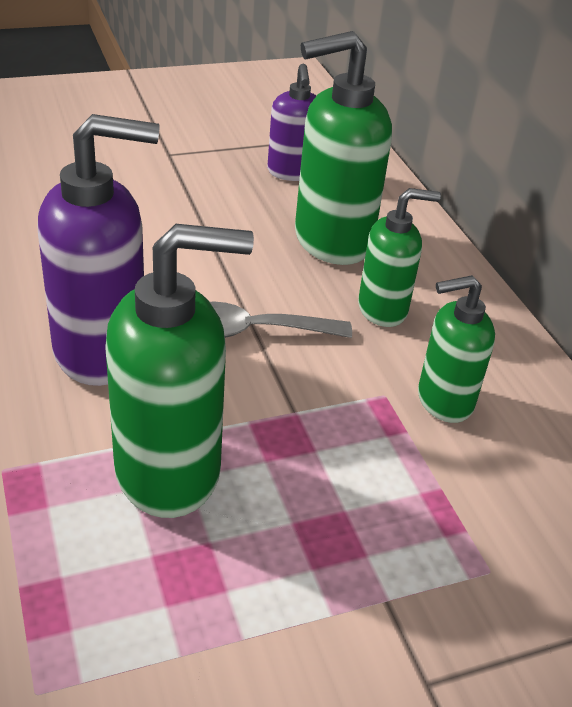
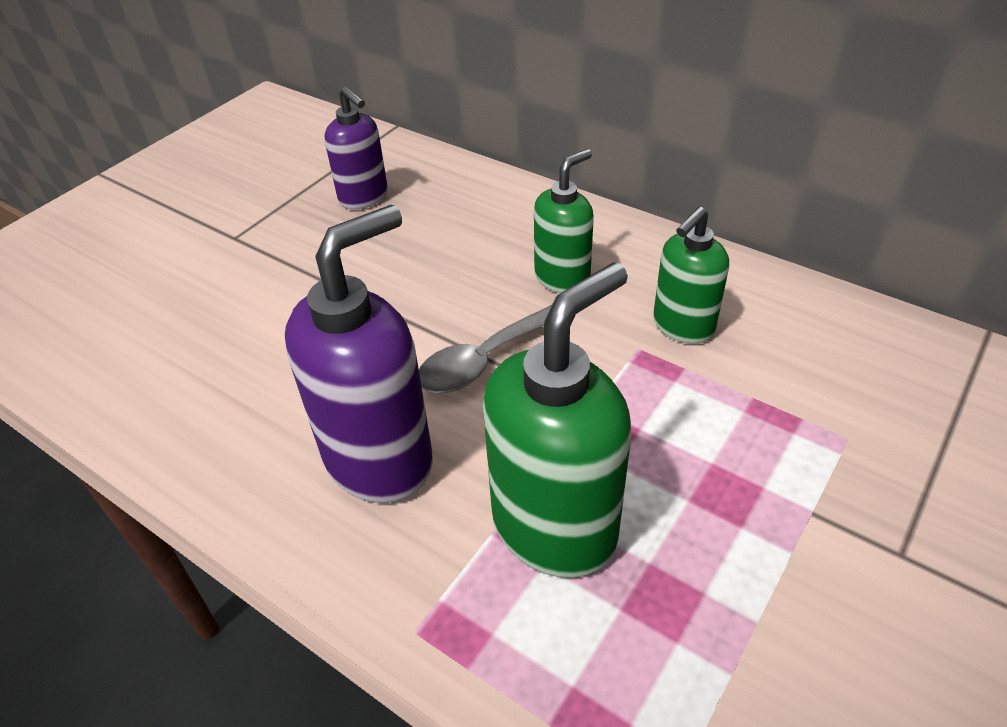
camera: 30 degrees left, 5 degrees up
(331, 241) = (461, 241): green soap dispenser -> none

